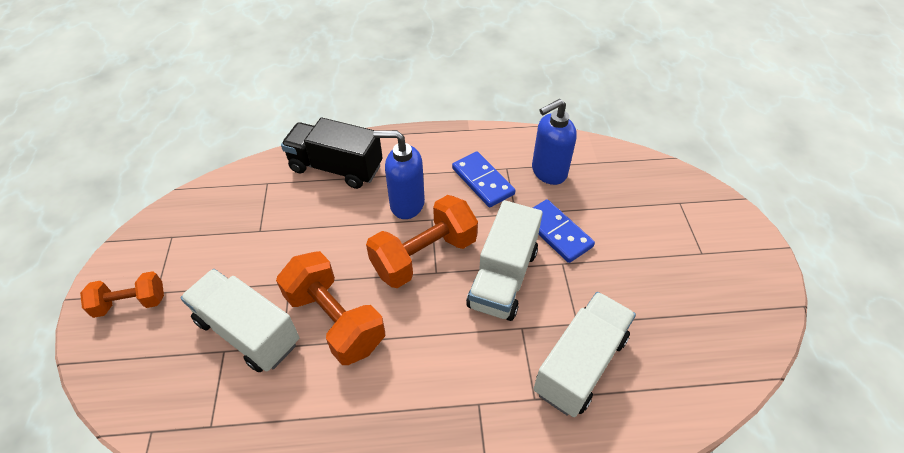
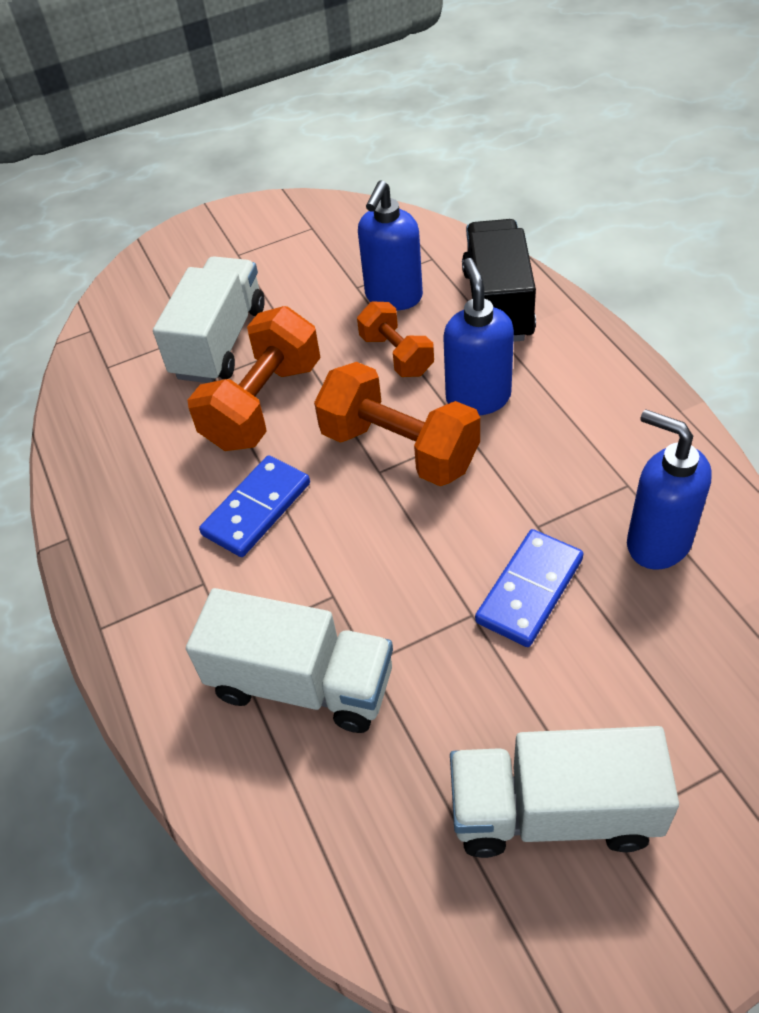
camera: 75 degrees right, 0 degrees up
(131, 303) = (218, 244): orange dumbbell -> orange dumbbell (396, 355)
(287, 214) = (393, 297): none -> blue soap dispenser
(482, 181) = (578, 464): blue domino -> blue domino (256, 509)
(503, 277) = (407, 548): white truck -> white truck (554, 811)

